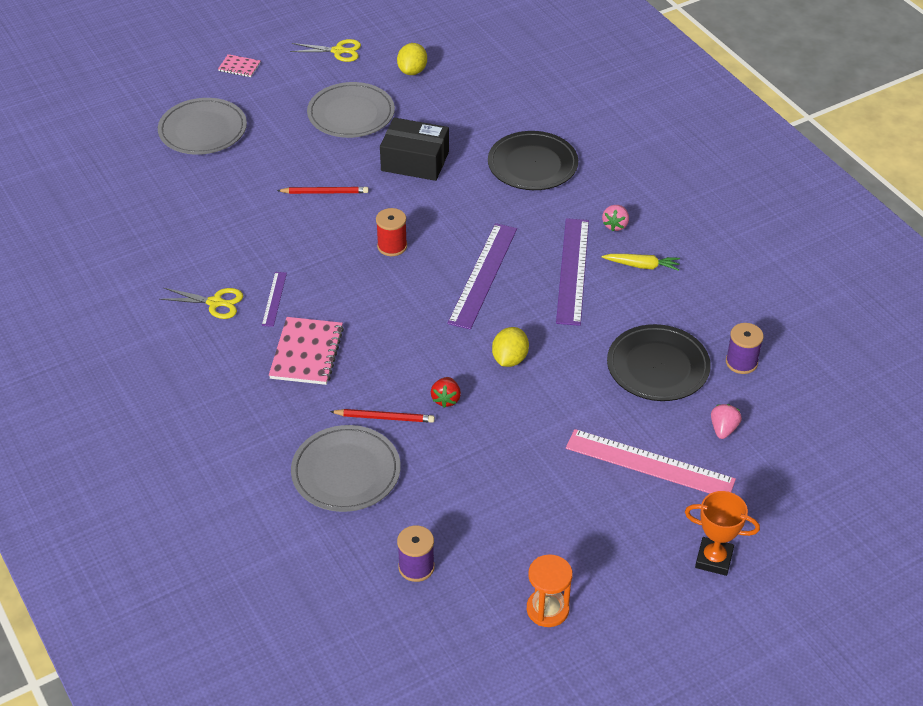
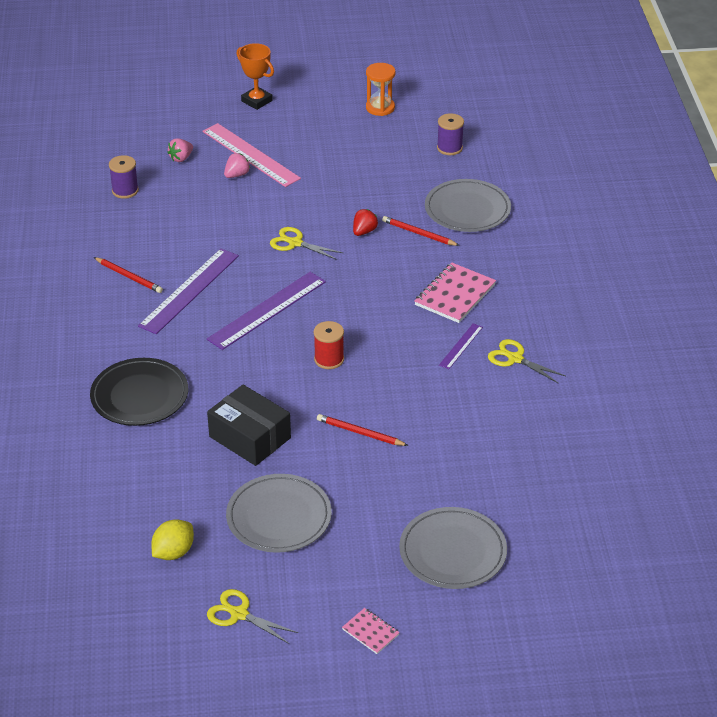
camera: 155 degrees left, 5 degrees down
(509, 359) = (295, 243): yellow lemon -> yellow scissors
(615, 225) = (118, 315): pink strawberry -> pink strawberry (237, 175)
(642, 266) = (129, 276): yellow carrot -> red pencil
(658, 366) = (188, 206): black plate -> none

